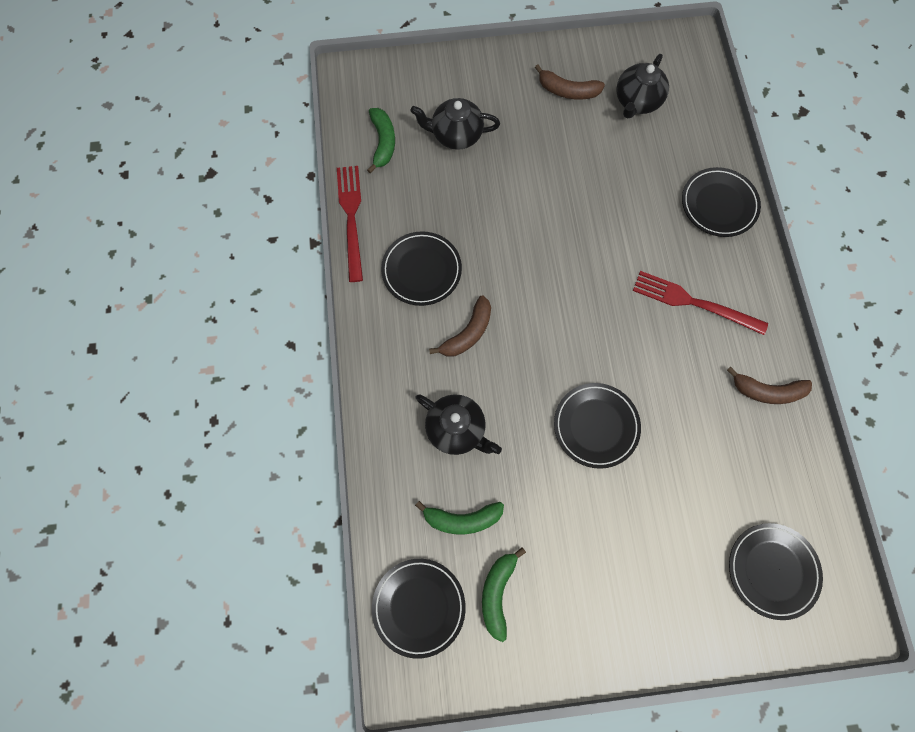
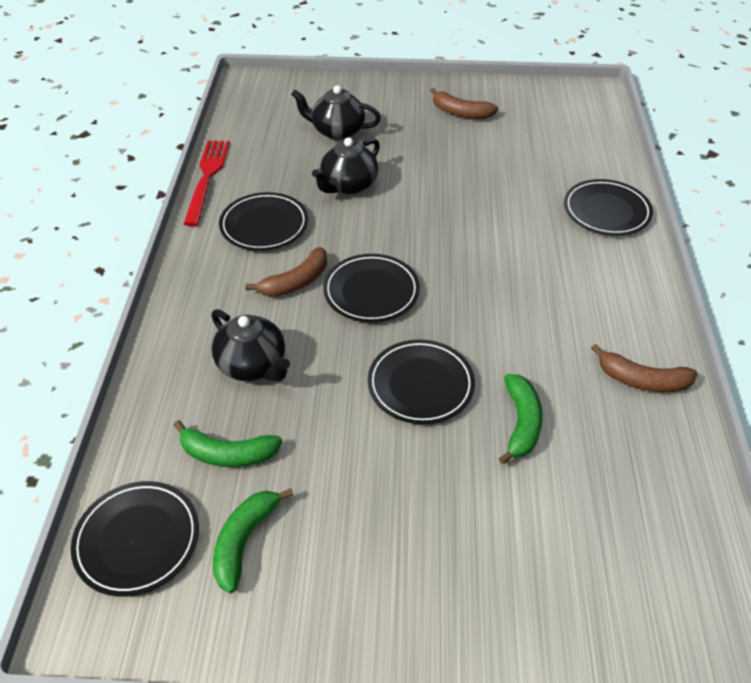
camera: 10 degrees right, 25 degrees down
(383, 142) = (262, 129): green banana -> green banana (521, 423)
(637, 102) = (531, 127): black teapot -> black teapot (348, 185)
(693, 302) = (563, 288): red fork -> none
(772, 570) = (625, 576): black plate -> black plate (371, 292)

